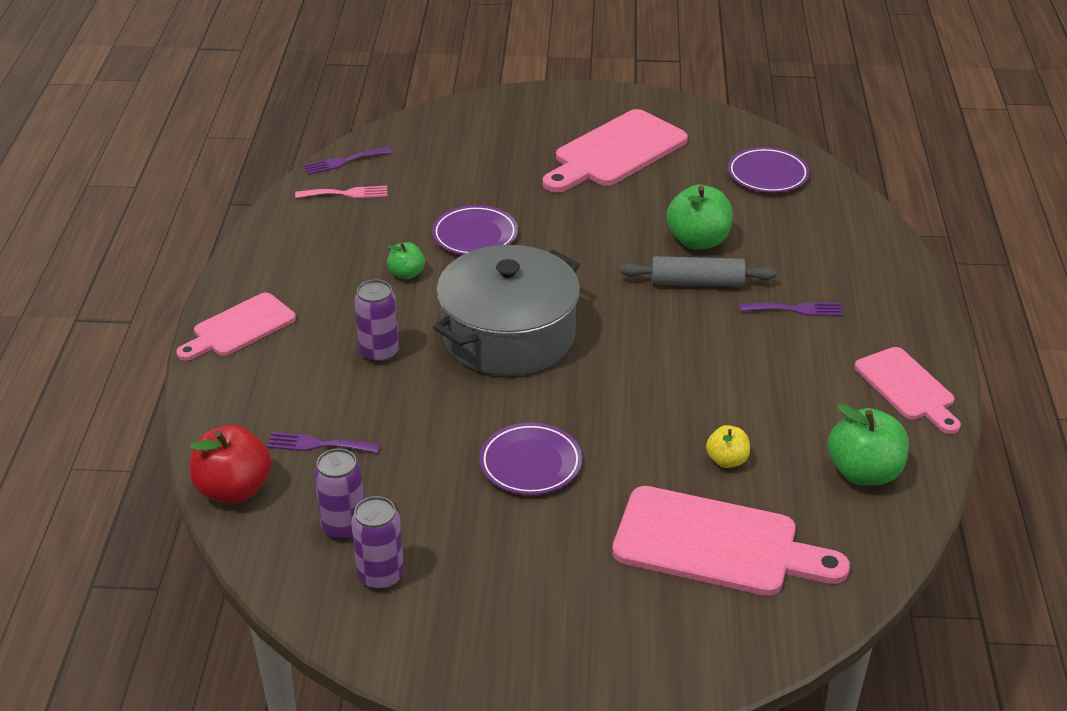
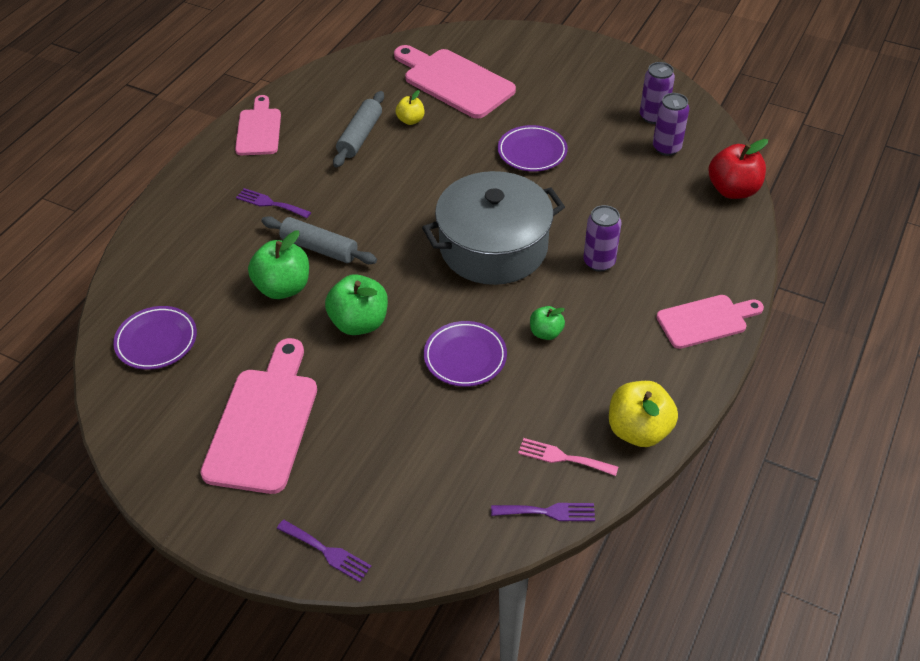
camera: 155 degrees left, 10 degrees up
(285, 226) = (638, 430): none -> yellow apple
(318, 444) = (668, 204): purple fork -> purple fork (327, 552)
(615, 152) = (264, 423): pink cutting board -> pink cutting board turned 60 degrees counterclockwise
(772, 417) = (360, 136): none -> grey rolling pin
(864, 472) = (338, 92): green apple -> green apple (359, 323)

